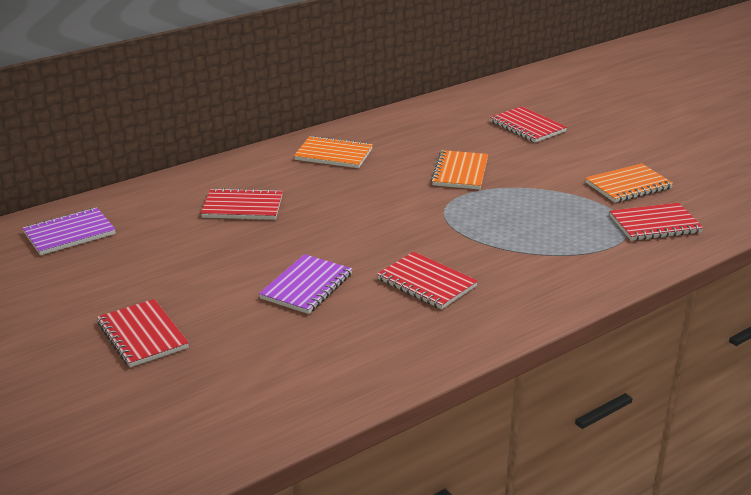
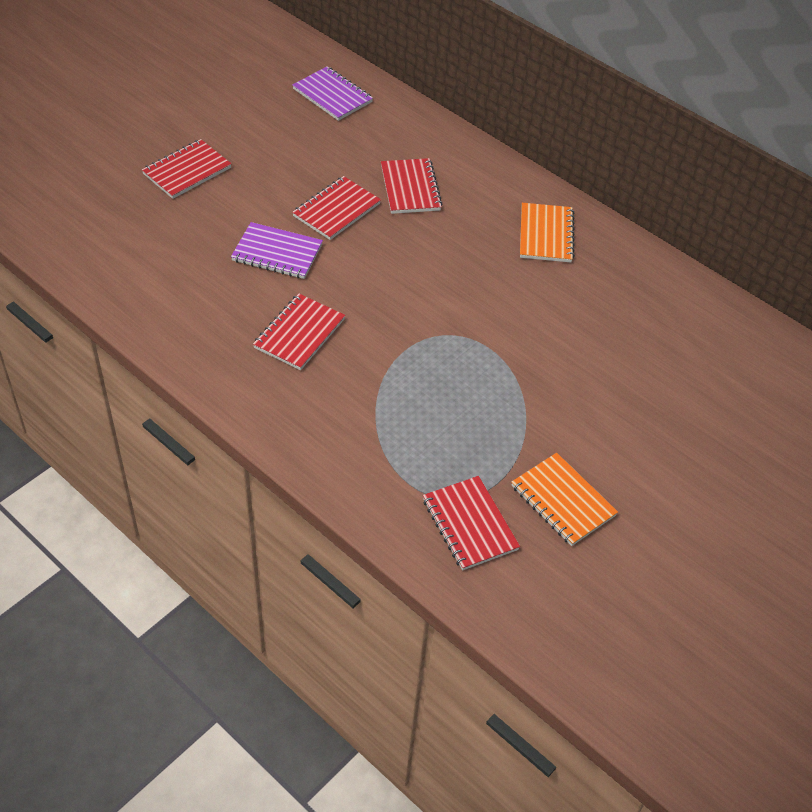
camera: 75 degrees right, 20 degrees up
(460, 172) = (542, 341): orange notebook -> none
(527, 127) = (693, 398): red notebook -> red notebook (336, 210)

